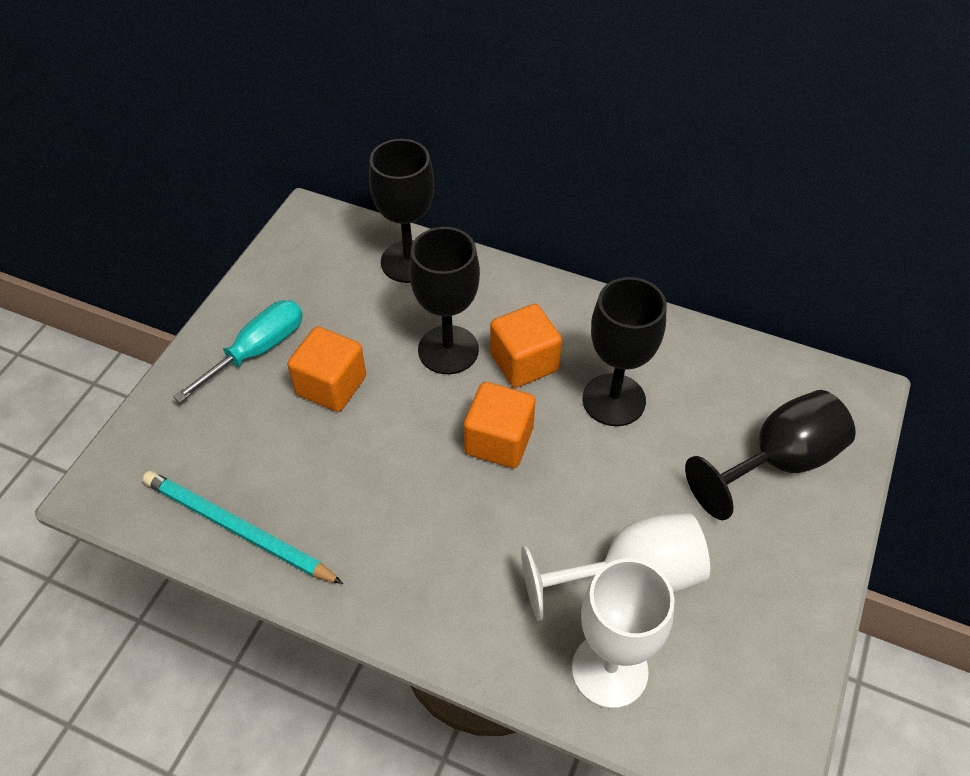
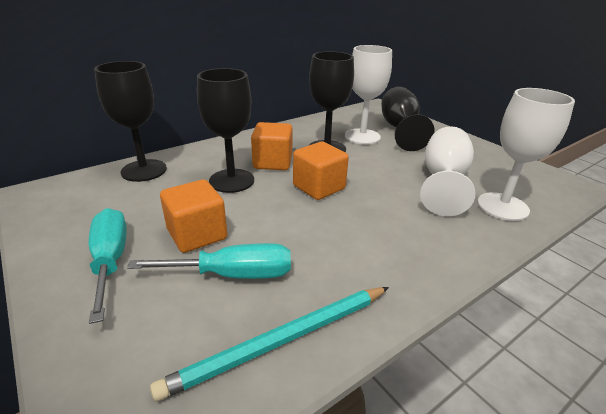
camera: 60 degrees left, 20 degrees down
(293, 450) = (233, 275): none -> turquoise screwdriver
(697, 424) = (362, 136): none -> white goblet

